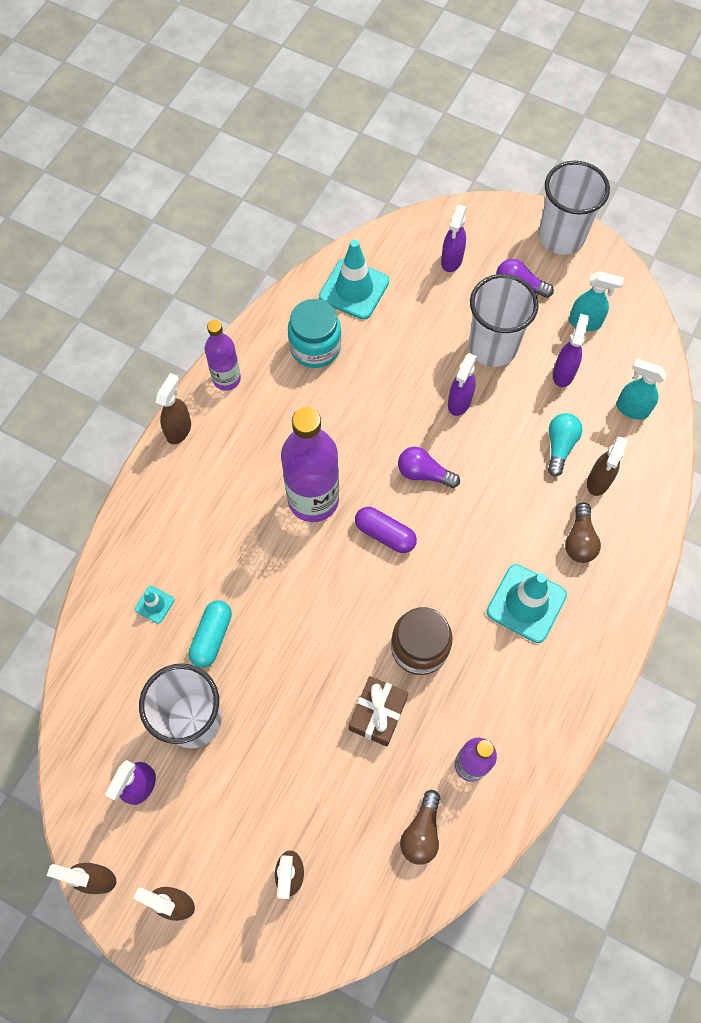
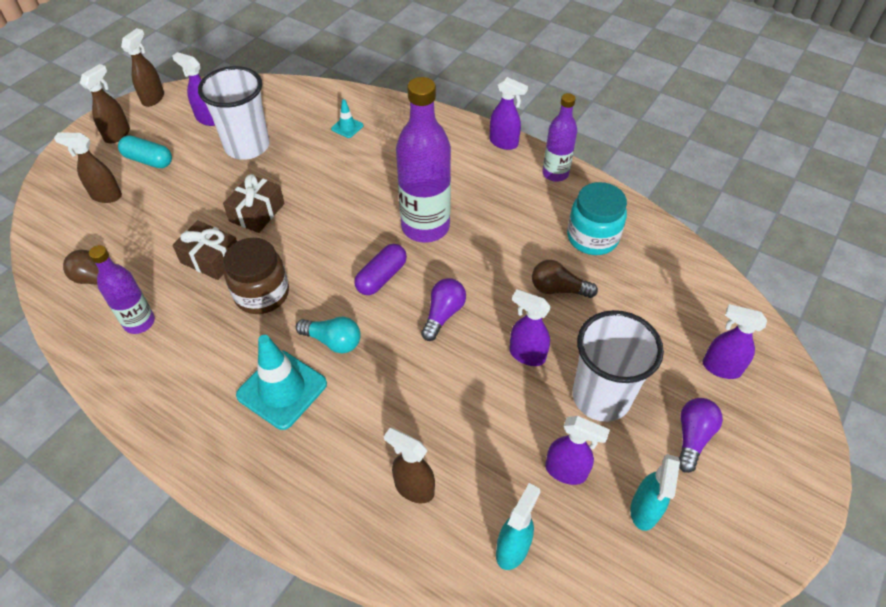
camera: 95 degrees right, 15 degrees down
(179, 430) = (504, 143): brown spray bottle -> purple spray bottle
(212, 637) = (311, 158): turquoise capsule -> turquoise capsule (148, 160)
(305, 680) = (257, 212): none -> brown gift
(354, 289) = (667, 273): turquoise traffic cone -> none
(560, 446) = (465, 451): turquoise light bulb -> turquoise light bulb (333, 341)
(561, 237) = (782, 502): white cup -> none
(579, 540) = (342, 454): brown light bulb -> brown light bulb (558, 289)

